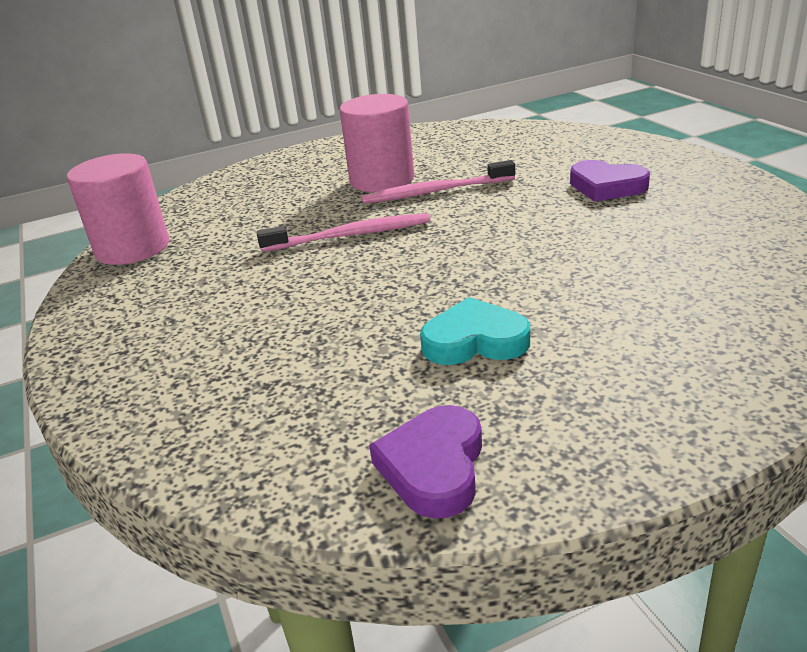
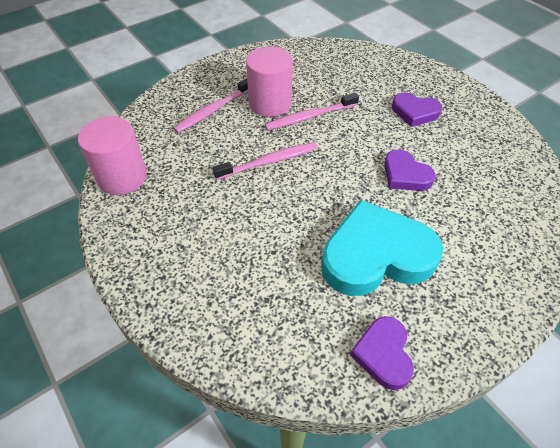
camera: 15 degrees left, 20 degrees up
(297, 186) = (213, 110): none -> pink toothbrush
(475, 341) = (376, 255): turquoise heart -> turquoise heart, size x1.91
(564, 251) = (405, 175): none -> purple heart

